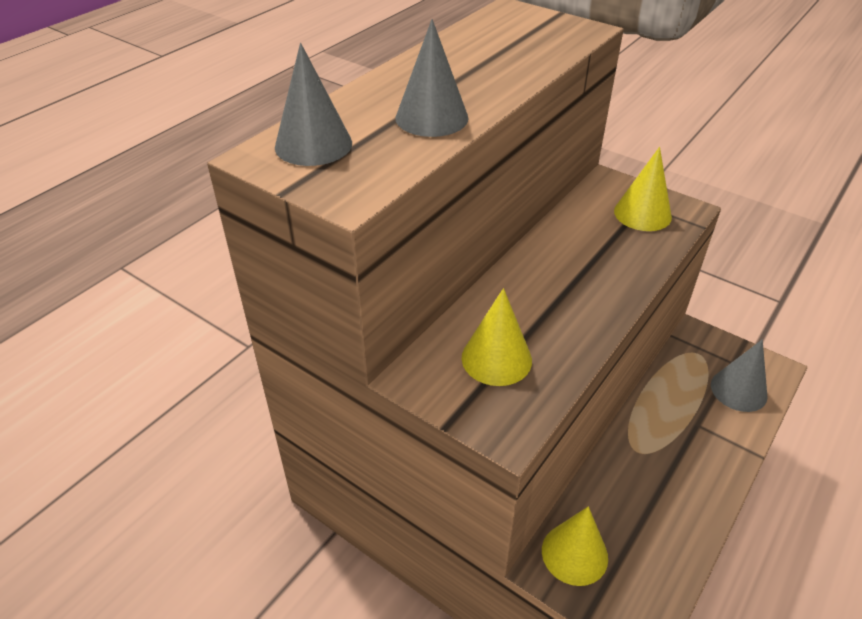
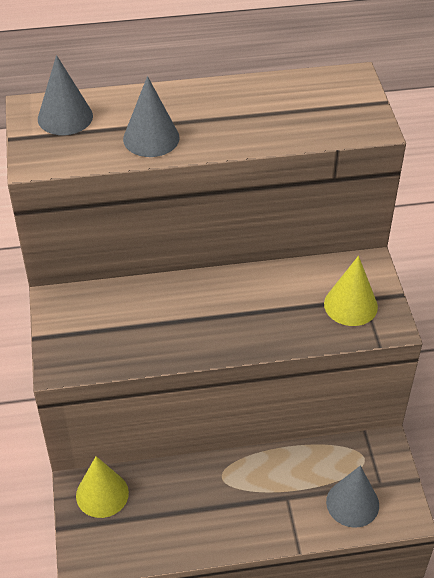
camera: 45 degrees right, 5 degrees up
(496, 359) = (110, 324): yellow cone -> none

